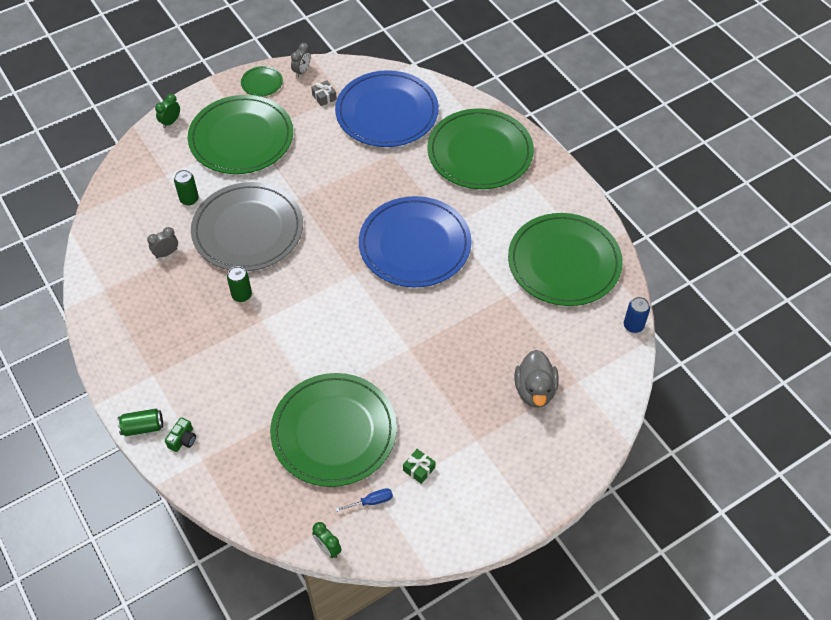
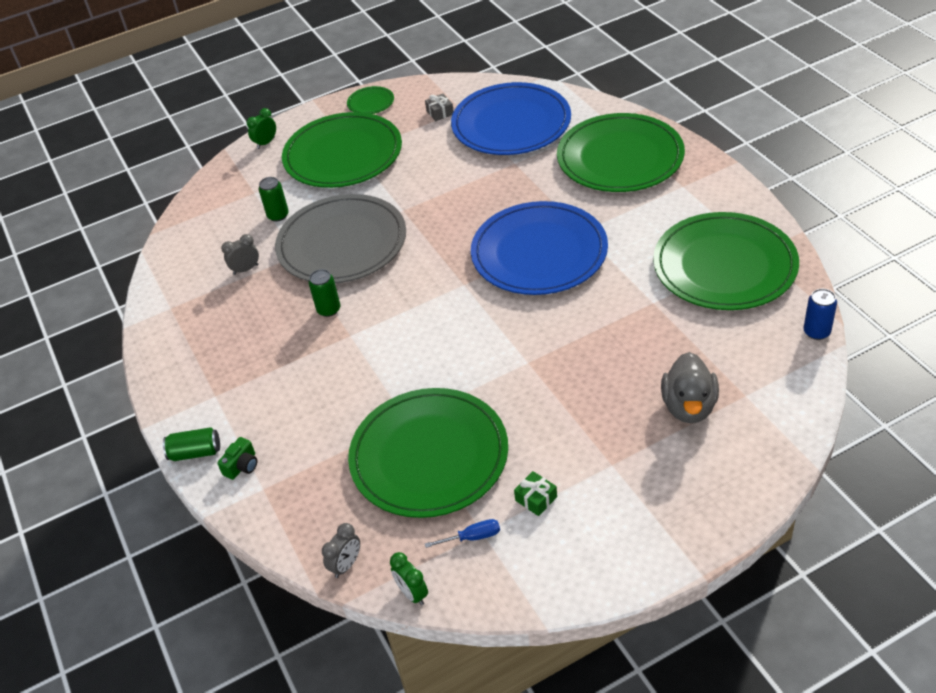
camera: 10 degrees right, 10 degrees down
(302, 71) = (416, 90): grey clock -> grey clock (346, 565)

